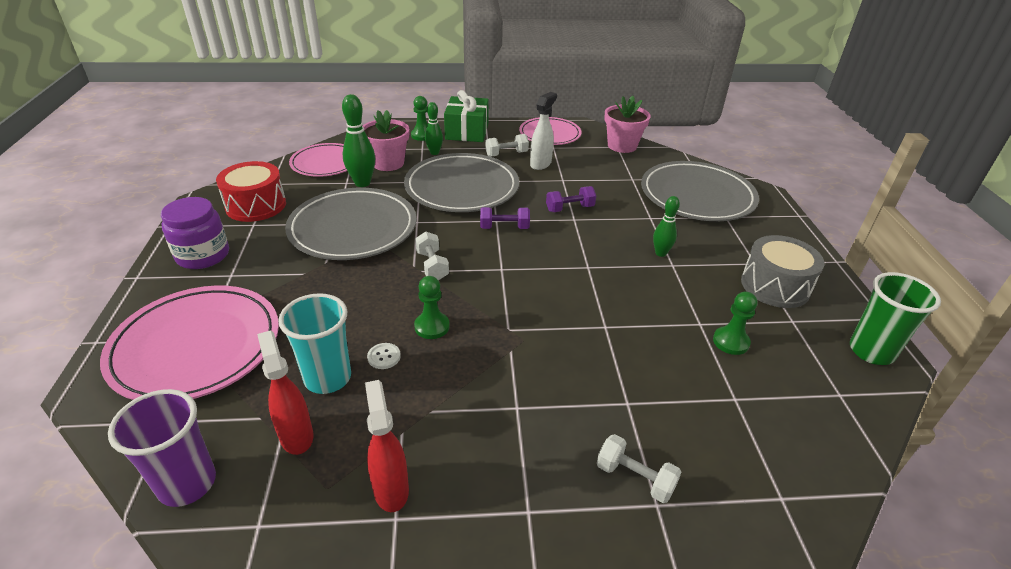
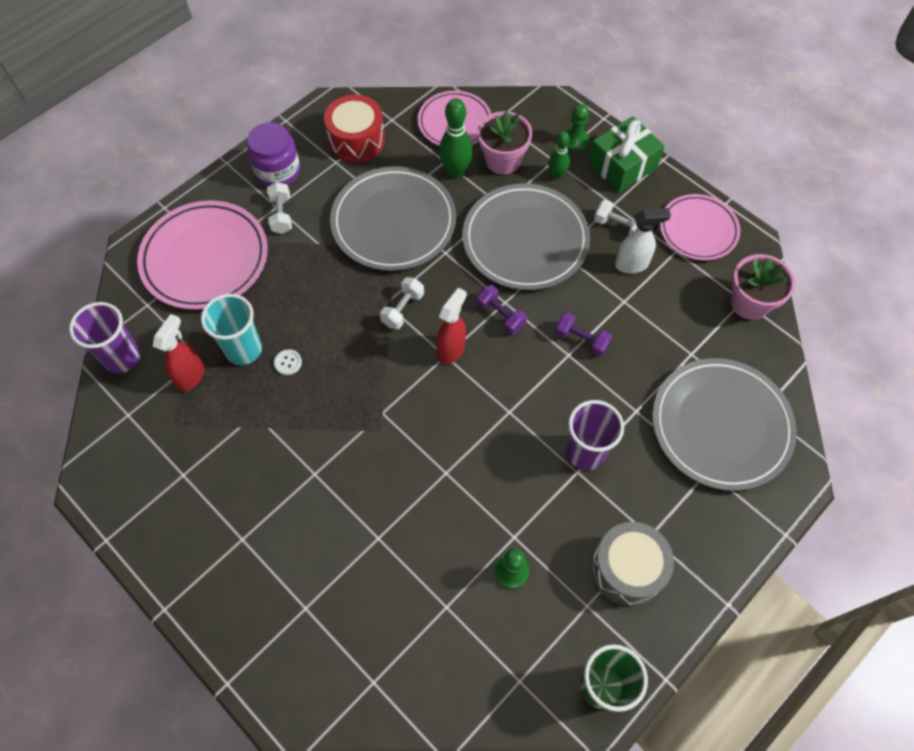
camera: 50 degrees right, 25 degrees up
(391, 489) = (198, 456): red spray bottle -> red spray bottle (451, 350)
(432, 326) = (340, 365): green pawn -> none
(635, 478) = (315, 582): white dumbbell -> white dumbbell (281, 215)
(660, 253) = (585, 452): green bowling pin -> purple cup

